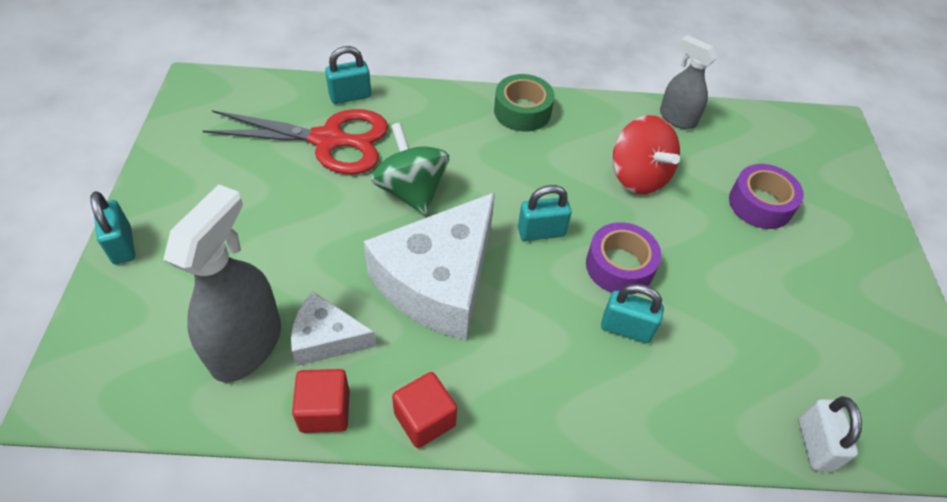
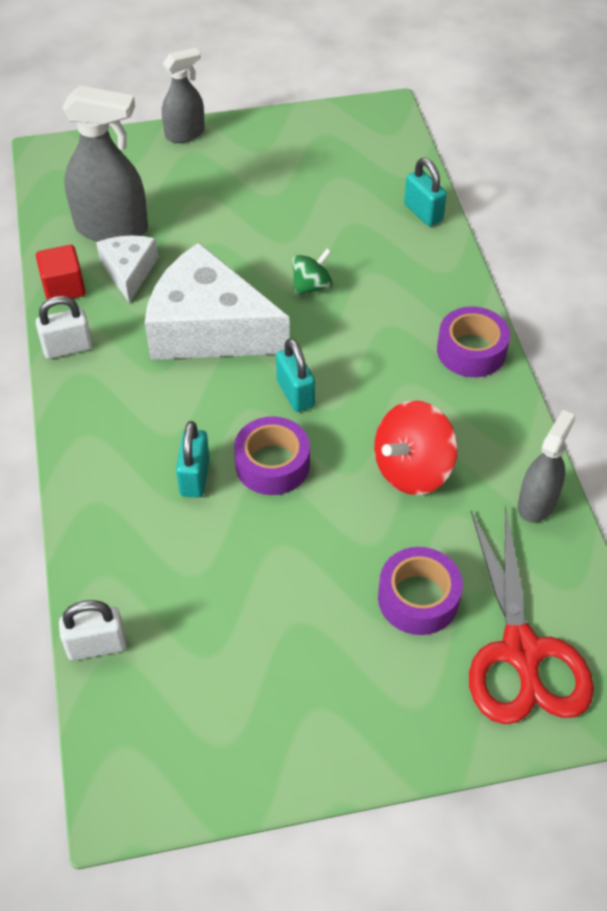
camera: 80 degrees right, 0 degrees up
(122, 245) = (185, 133): turquoise padlock -> grey spray bottle
(328, 140) = (353, 213): red scissors -> red scissors (521, 651)
(411, 191) = (311, 286): green spinning top -> green spinning top, size x0.59
(424, 419) = (68, 348): red cube -> white padlock
(522, 111) = (471, 351): green tape -> purple tape

